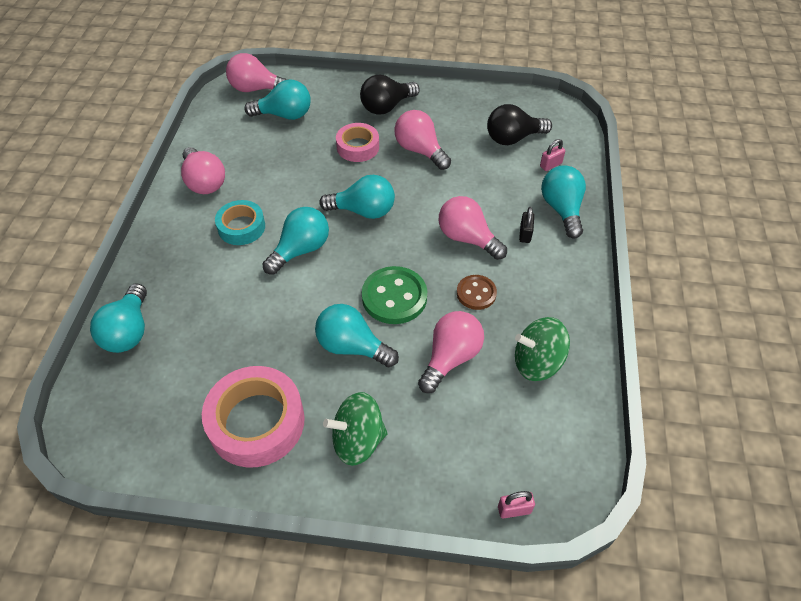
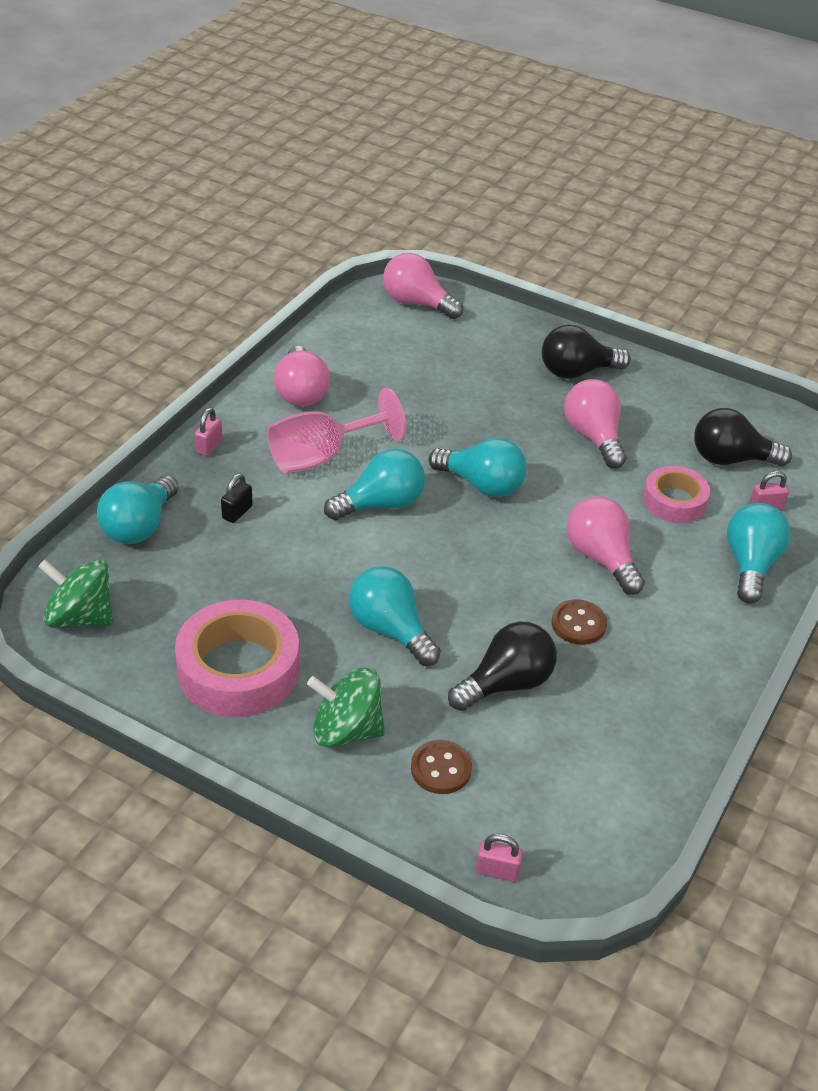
camera: 20 degrees right, 10 degrees down
(154, 246) = (209, 446): none -> pink padlock
(241, 227) = (321, 456): turquoise tape -> pink goblet
(284, 115) = (437, 344): turquoise light bulb -> none
(358, 147) = (513, 409): pink tape -> pink tape (674, 501)
(394, 297) = (470, 593): green button -> none
(438, 444) = (441, 769): none -> brown button
(450, 358) = (506, 684): pink light bulb -> black light bulb
(525, 234) = (682, 578): black padlock -> black padlock (237, 512)
(537, 362) = (616, 727): green spinning top -> green spinning top (80, 617)

